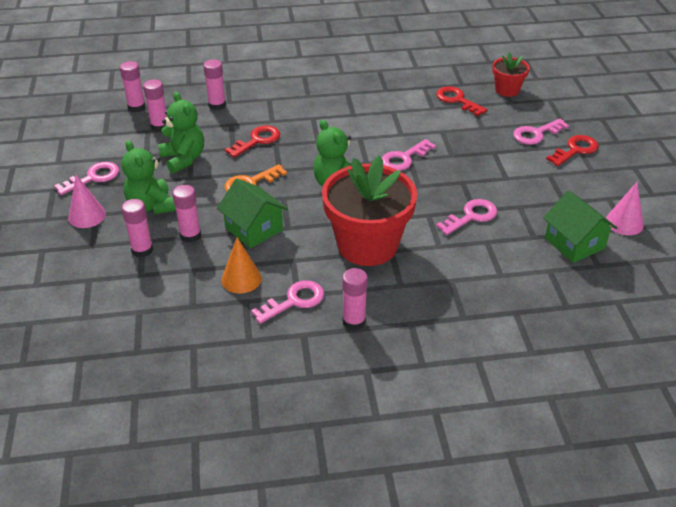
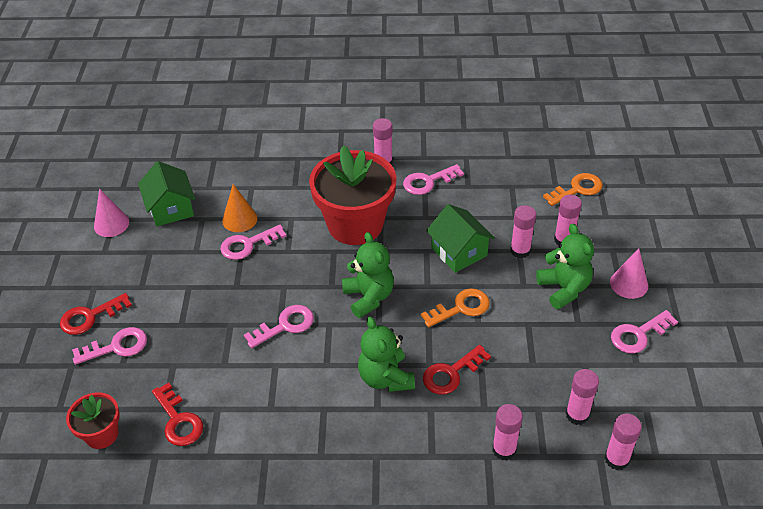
camera: 170 degrees left, 5 degrees up
(113, 308) = (577, 189): none -> orange key
(183, 159) = (539, 352): green teddy bear -> green teddy bear (385, 378)
(241, 279) = (471, 204): orange cone -> orange cone (239, 219)

